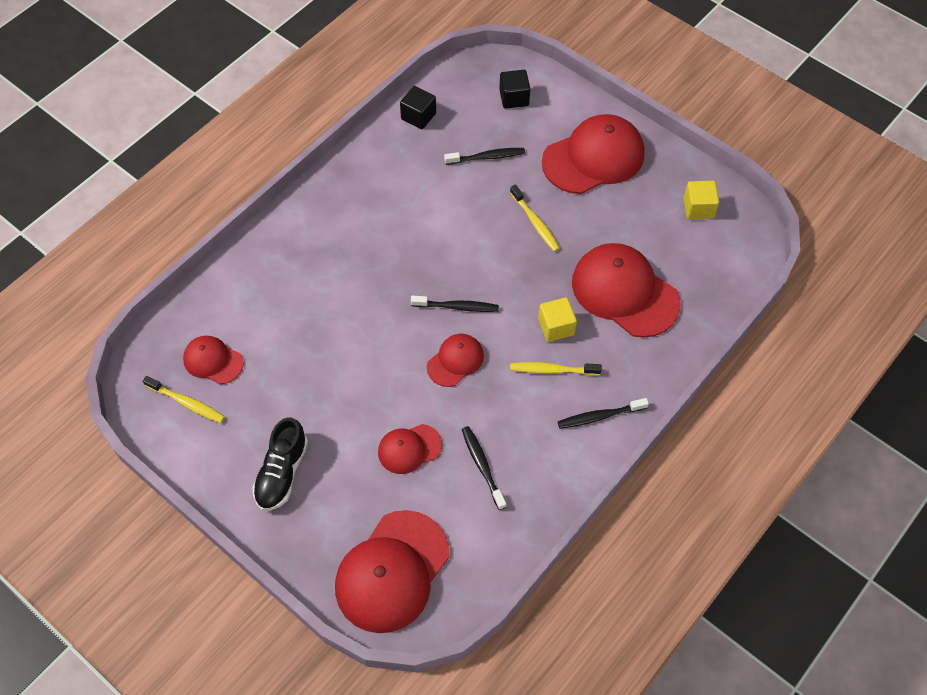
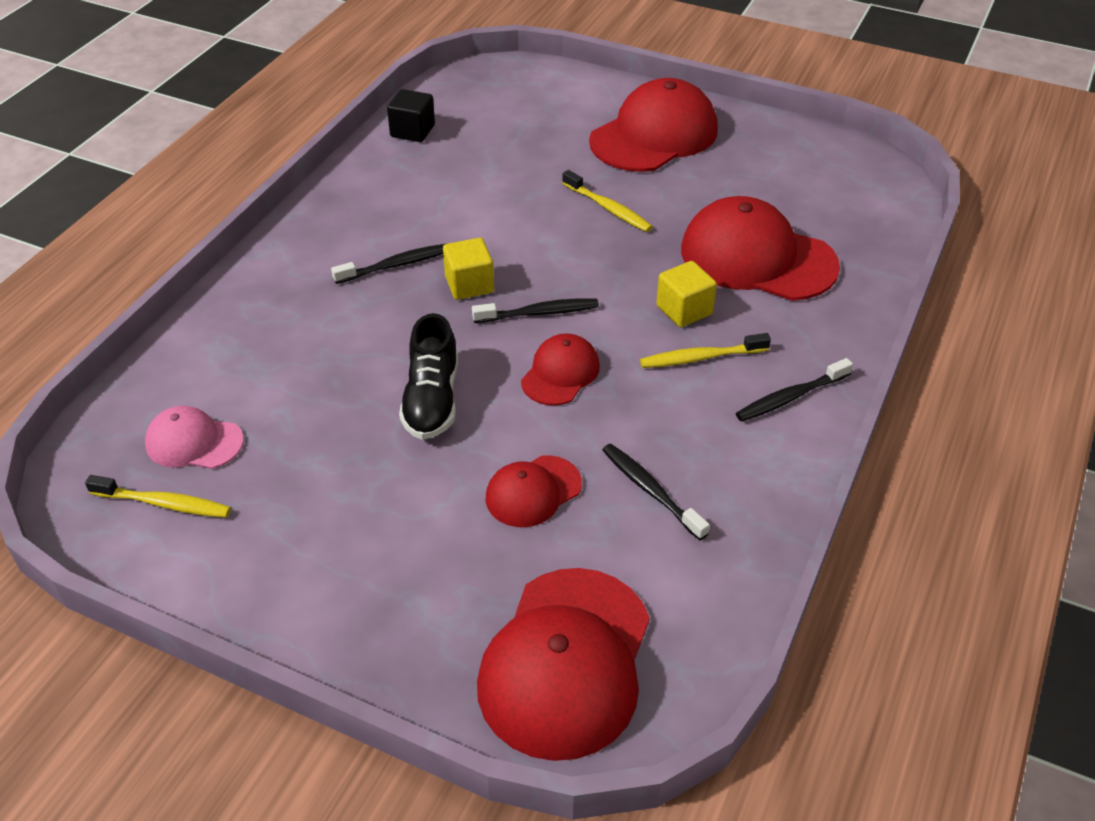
camera: 15 degrees left, 15 degrees down
(213, 361) = (194, 442): red cap -> pink cap
(282, 473) = (343, 564): black shoe -> black shoe (432, 400)
(486, 157) = (517, 156): black toothbrush -> black toothbrush (395, 265)
(514, 98) = (529, 96): black cube -> none
(698, 208) = (807, 161): yellow cube -> yellow cube (469, 284)

